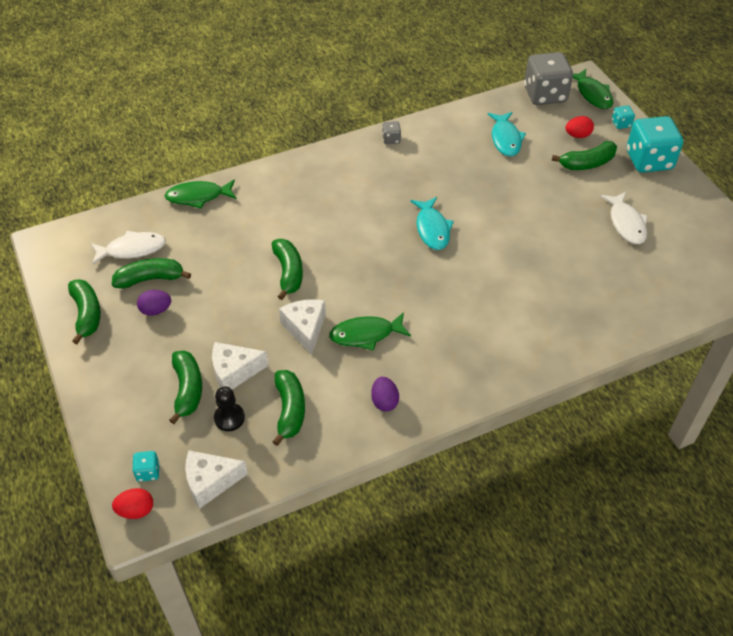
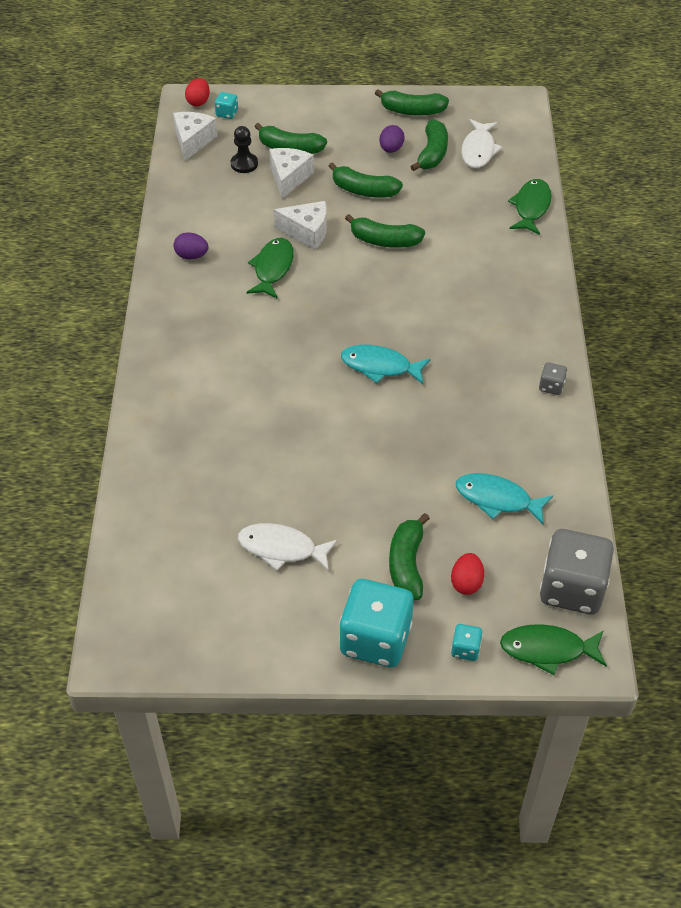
camera: 115 degrees right, 0 degrees up
(289, 410) = (226, 198): green banana -> green banana (364, 190)

